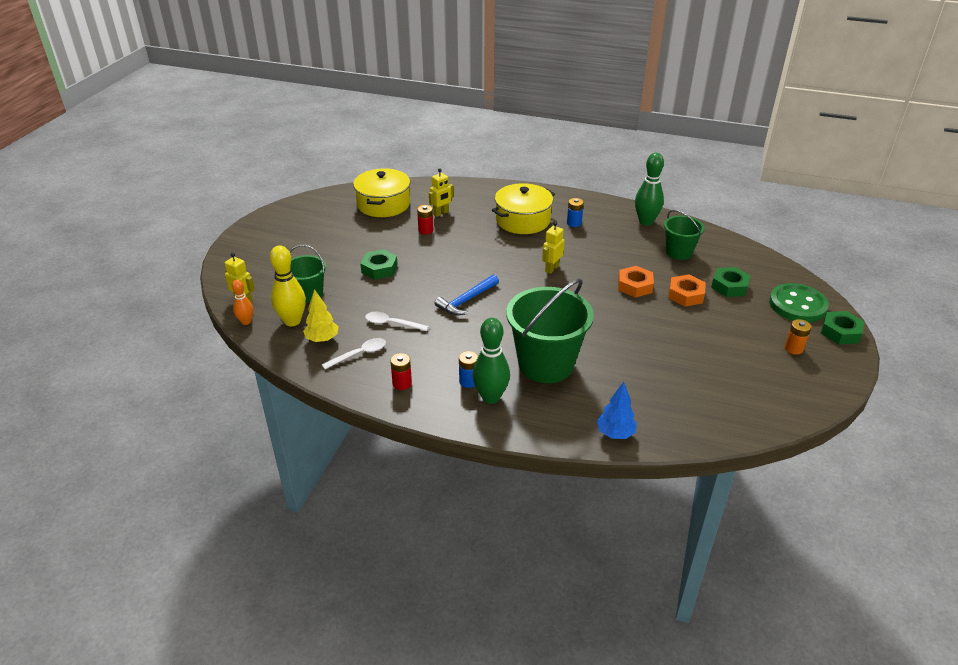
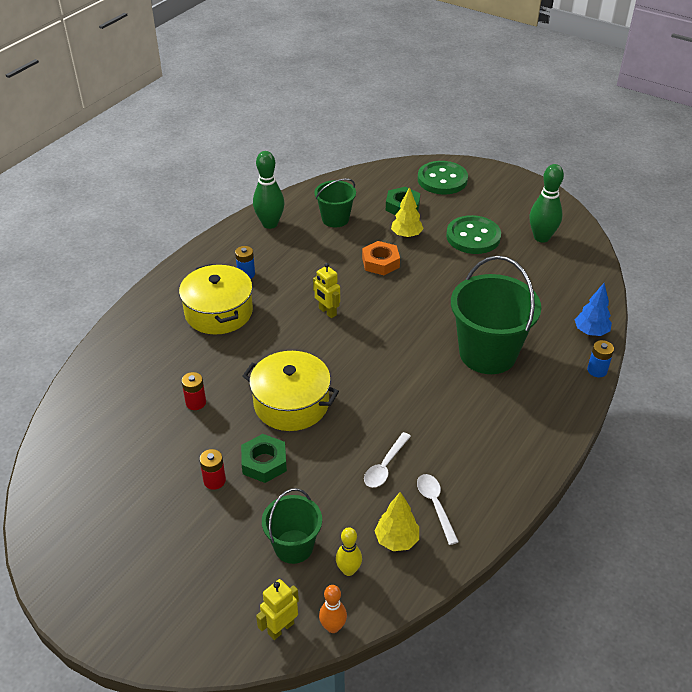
camera: 75 degrees left, 5 degrees up
(292, 321) = (348, 570): yellow bowling pin -> yellow bowling pin, size x0.58
(383, 204) = (104, 436): yellow pot -> yellow pot (291, 403)
(402, 383) = (495, 472): red battery -> red battery (214, 480)
(441, 213) = (162, 381): yellow robot -> none
(466, 300) = (362, 392): blue hammer -> none
(468, 381) = (502, 416): blue battery -> blue battery (597, 370)
(491, 397) = (529, 404): green bowling pin -> green bowling pin (541, 237)
(686, 295) = (406, 235): orange nut -> yellow tree
(715, 336) = (473, 237): none -> green button
(793, 348) = (500, 201): orange battery -> none
(840, 332) = (484, 171): green nut -> none

